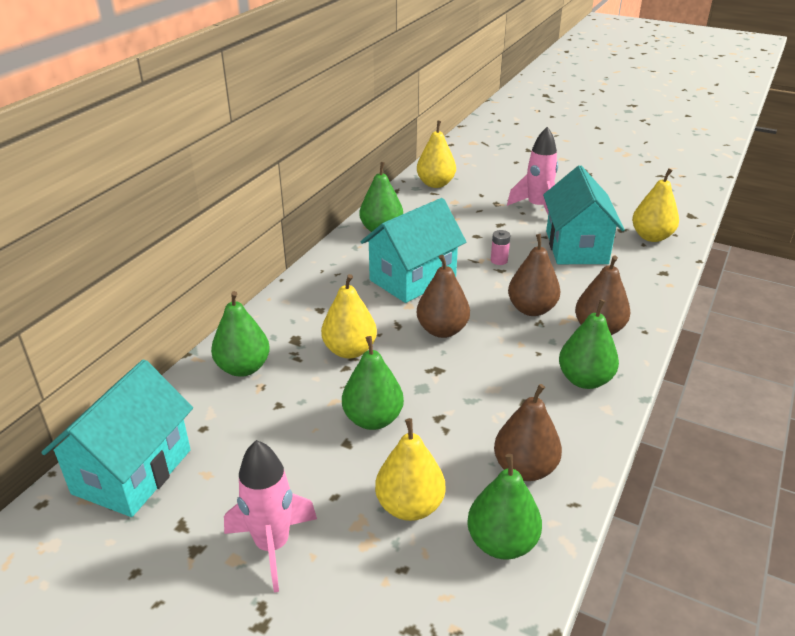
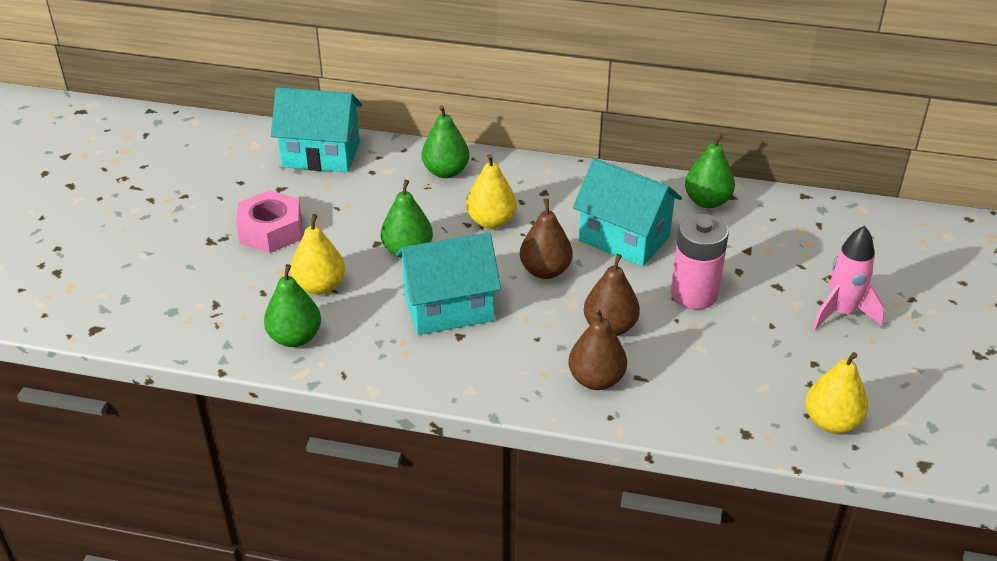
camera: 75 degrees right, 5 degrees up
(272, 545) = (271, 230): pink rocket -> pink nut
(435, 184) = (843, 222): yellow pear -> none
(499, 260) = (694, 294): pink battery -> pink battery, size x2.38
(524, 468) = (375, 343): brown pear -> none
(576, 247) = (761, 353): turquoise house -> turquoise house (448, 308)
(584, 380) = (506, 373): green pear -> none

